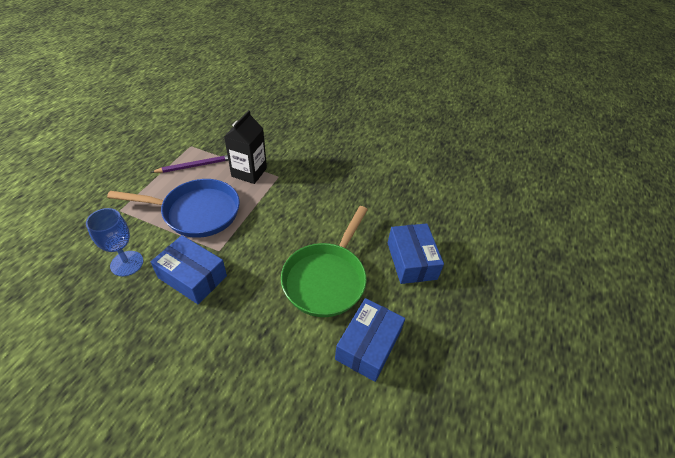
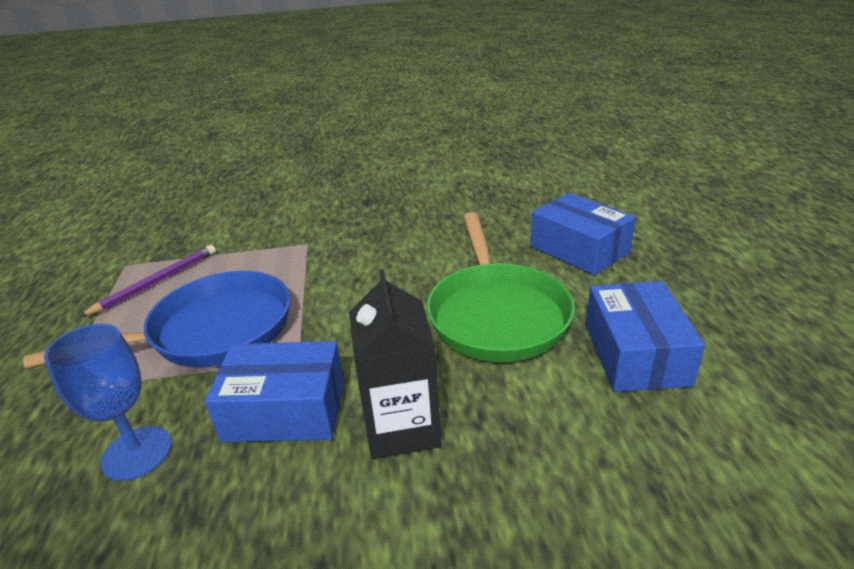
camera: 25 degrees left, 15 degrees down
(249, 172) = (256, 256): black carton -> black carton (402, 427)

